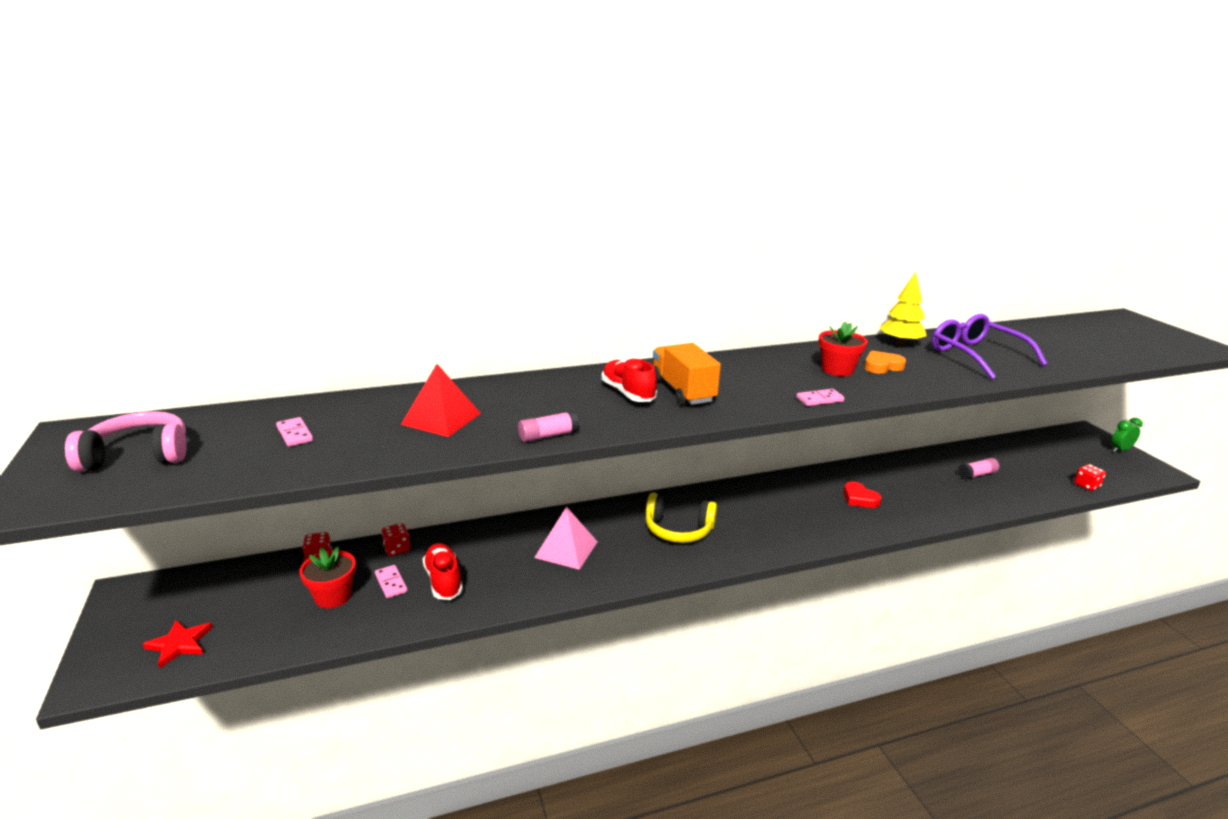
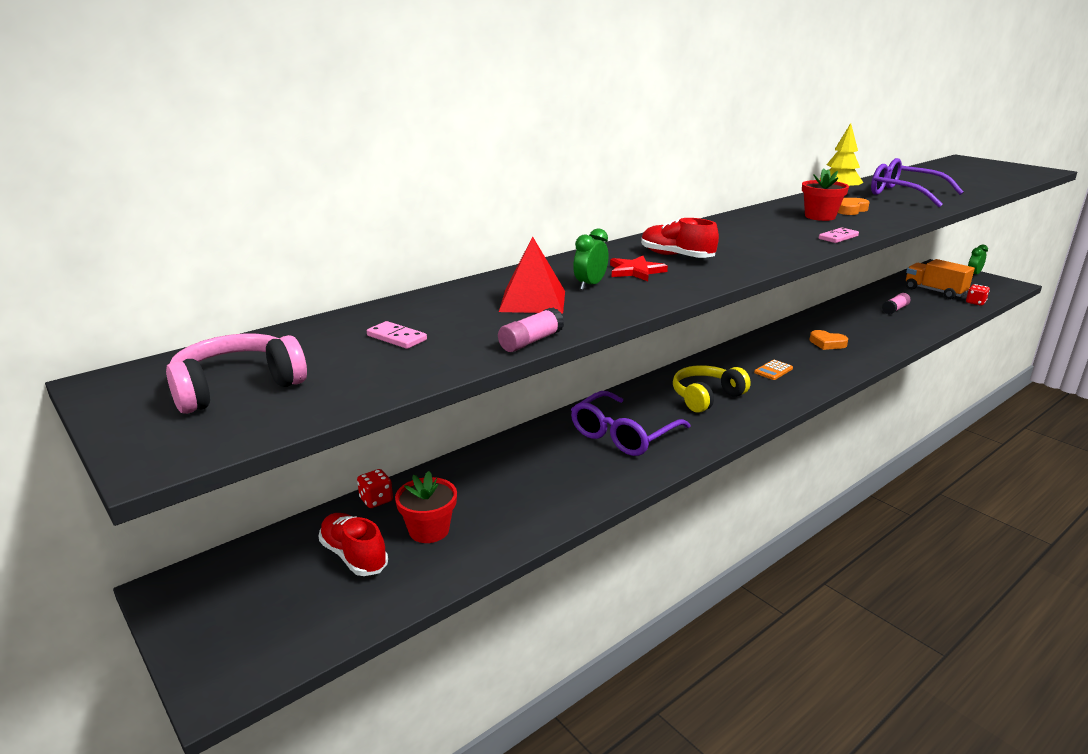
camera: 20 degrees left, 0 degrees up
(179, 644) = (295, 620): red star -> red star (635, 271)
(391, 583) = (479, 503): pink domino -> none
(397, 549) = (454, 472): red dice -> none
(443, 581) = (531, 488): red shoe -> red shoe (354, 556)
(509, 411) = (590, 285): none -> green clock
(548, 436) = (656, 297): pink glue stick -> pink glue stick (531, 341)
(566, 549) = (623, 434): pink pyramid -> purple glasses
(678, 529) = (706, 397): yellow headphones -> yellow headphones turned 150 degrees clockwise
(682, 391) = (720, 248): orange truck -> orange truck (934, 291)
(772, 516) = (773, 370): none -> orange calculator
(859, 498) = (827, 343): red heart -> orange heart

